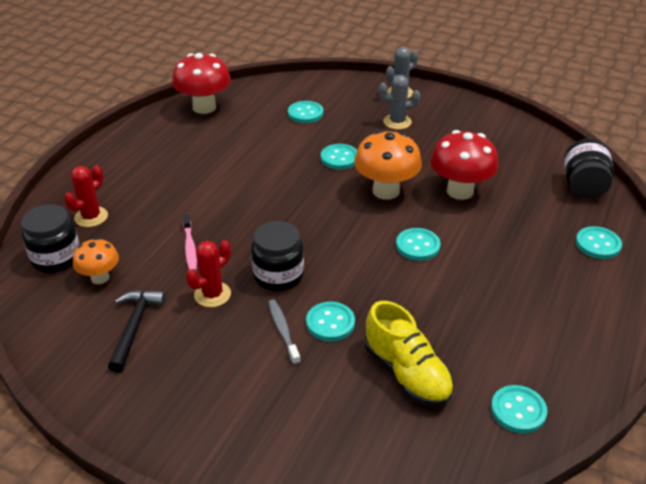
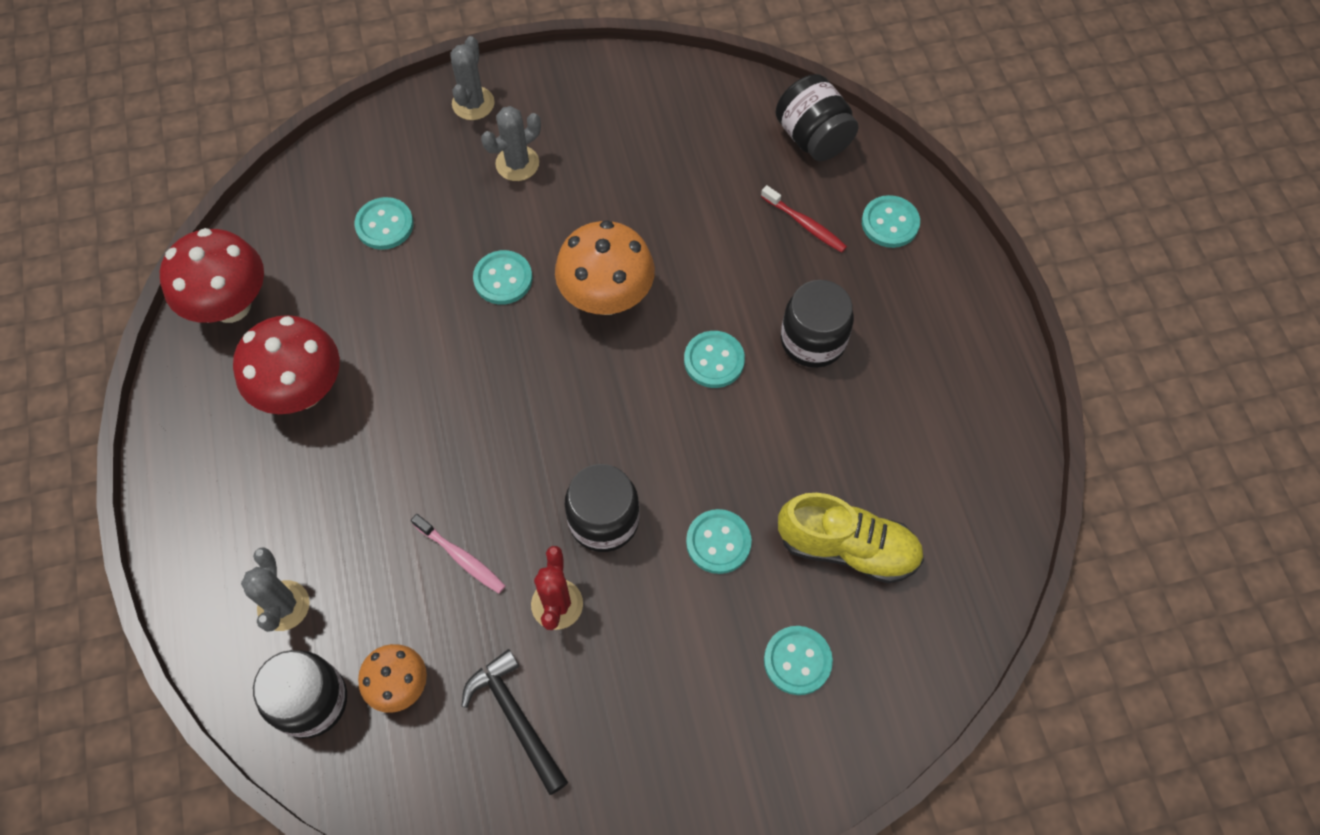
camera: 40 degrees left, 25 degrees up
(91, 217) = (283, 606): red cactus -> grey cactus
(283, 331) = (680, 592): grey toothbrush -> none
(460, 191) = (689, 238): red mushroom -> red mushroom (302, 390)
(489, 269) = (813, 340): none -> black jar
(518, 410) = (978, 510): turquoise button -> turquoise button (797, 661)
(539, 218) = (805, 224): none -> red toothbrush

